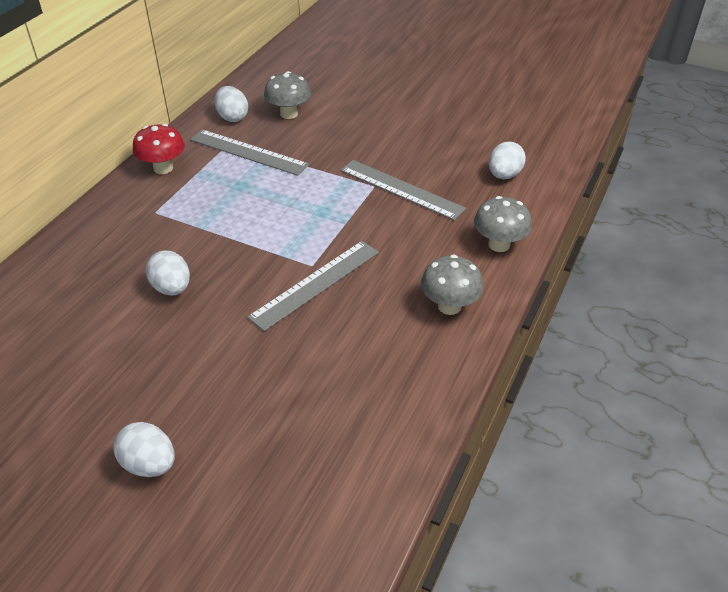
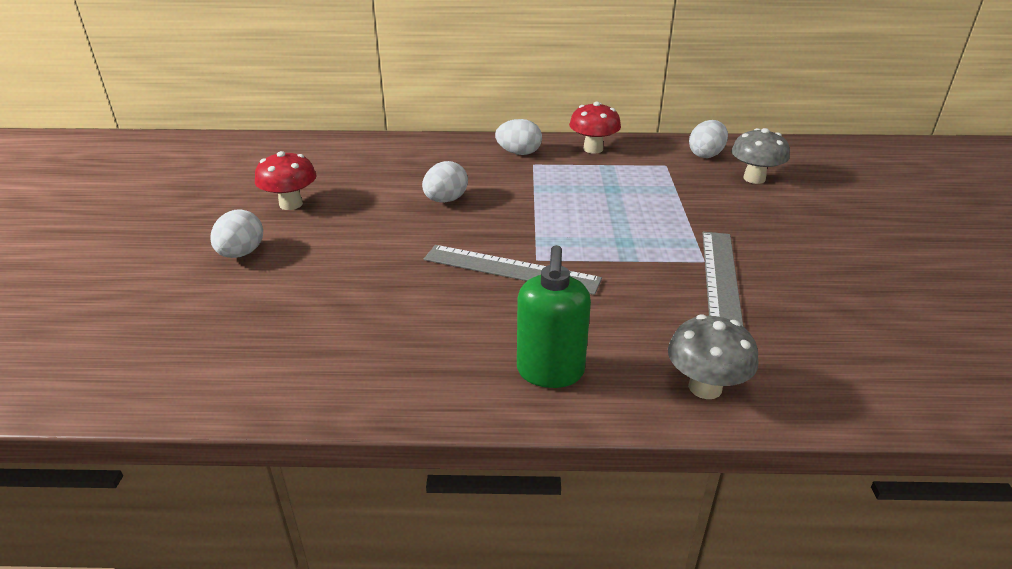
camera: 65 degrees right, 10 degrees down
(75, 406) = (291, 204): none -> red mushroom
(248, 152) = (665, 177): grey ruler -> none
(449, 306) = (550, 372): grey mushroom -> green soap dispenser
(504, 175) = (857, 356): white egg -> white egg (519, 153)

